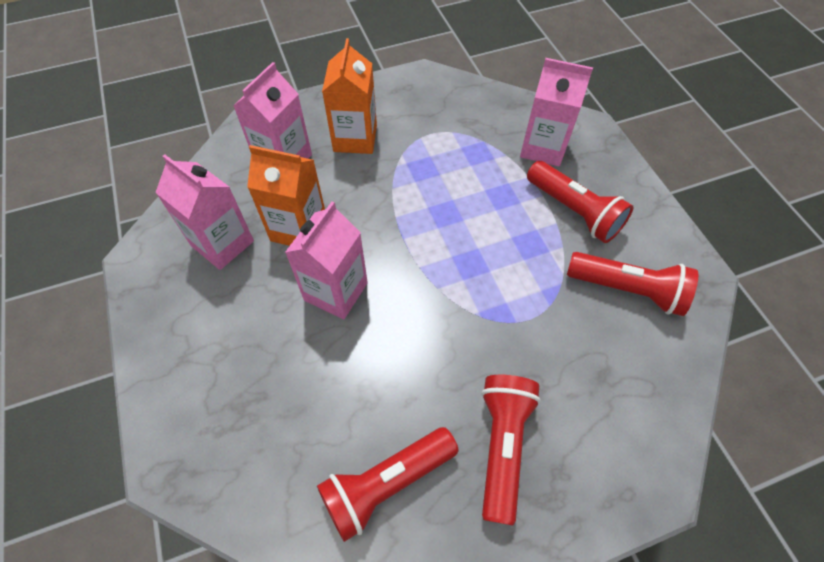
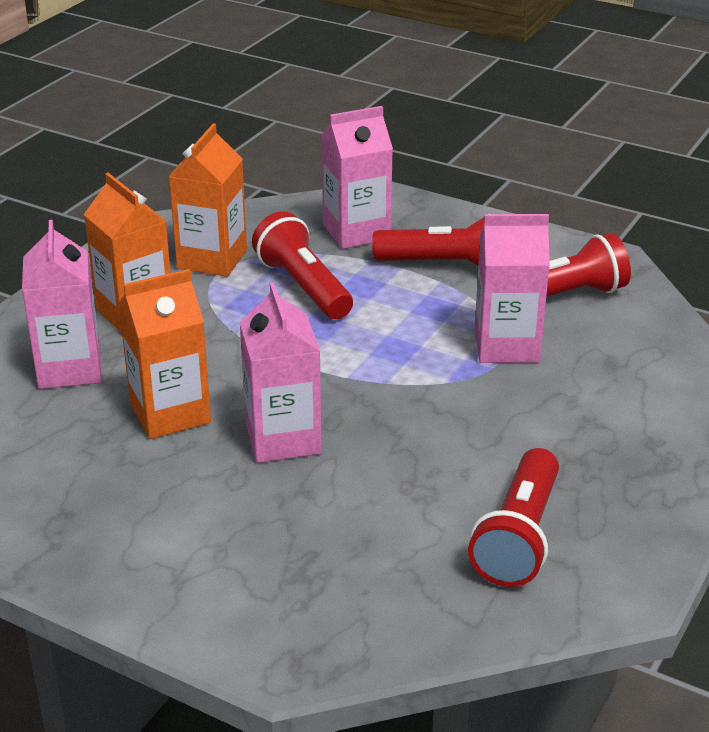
camera: 40 degrees left, 25 degrees down
(222, 243) = (92, 470): pink carton -> pink carton (506, 346)
(435, 121) = (212, 259): none -> orange carton
(502, 446) = (585, 453): red flashlight -> red flashlight (303, 287)

